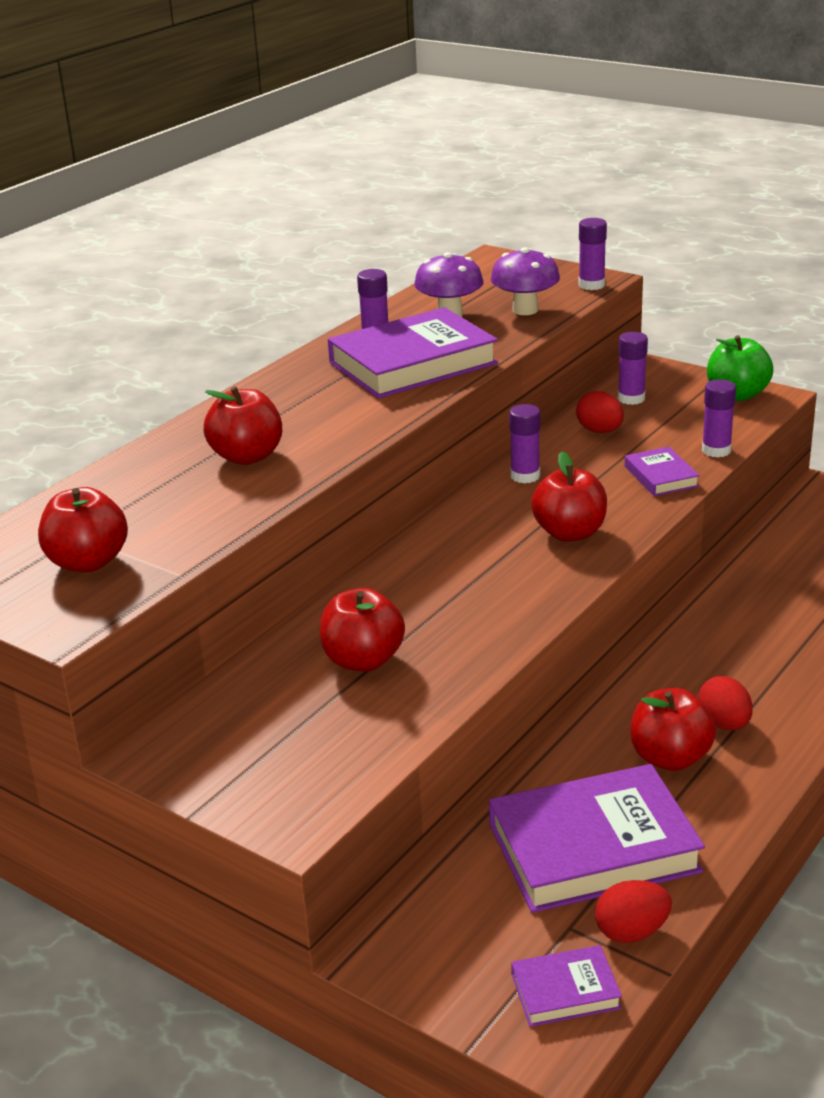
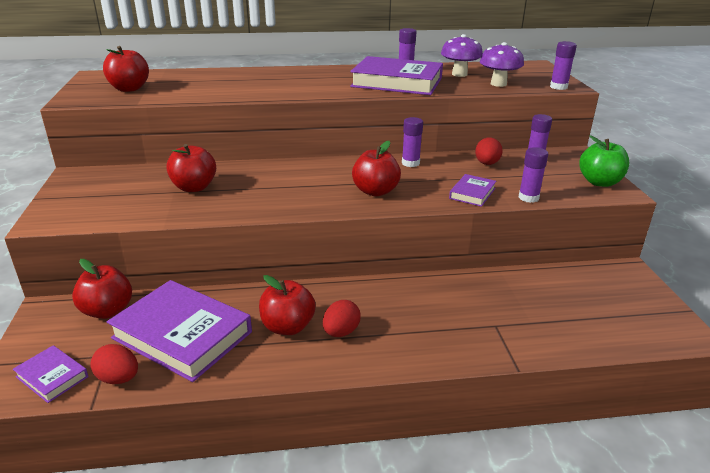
camera: 45 degrees right, 0 degrees up
(247, 456) = (256, 84): red apple -> red apple (107, 311)

